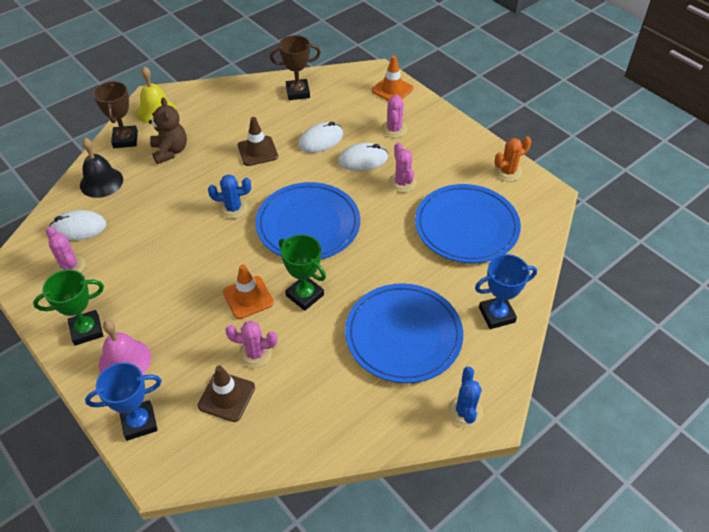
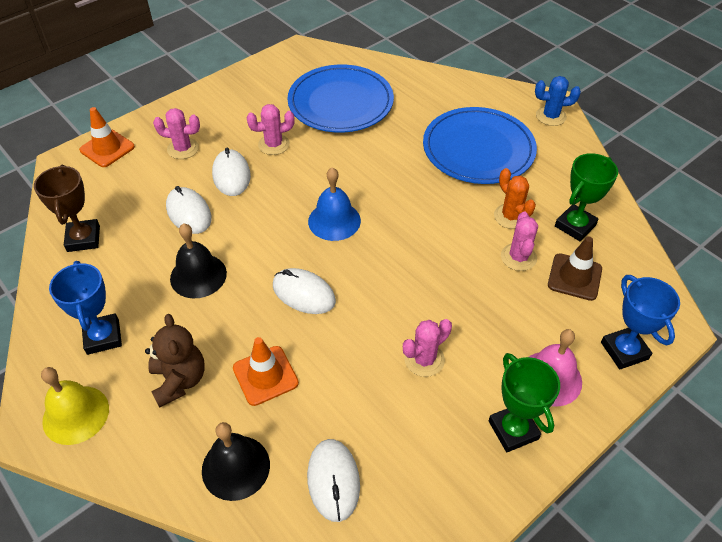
camera: 90 degrees left, 0 degrees up
(70, 266) = (408, 476): pink cactus -> pink cactus (424, 359)
(125, 139) = (139, 449): brown trophy -> none
(170, 151) = (179, 380): brown teddy bear -> brown teddy bear turned 90 degrees clockwise
(233, 208) = (304, 293): blue cactus -> white mouse
(248, 297) = (445, 268): orange traffic cone -> orange traffic cone (265, 375)
(257, 151) = (198, 275): brown traffic cone -> black bell
(305, 295) = (437, 220): green trophy -> green trophy (575, 226)
(308, 224) = (334, 221): blue plate -> blue bell
(497, 315) = (447, 92): blue trophy -> blue trophy (103, 337)
(508, 172) = (266, 71): orange cactus -> orange cactus (511, 216)

